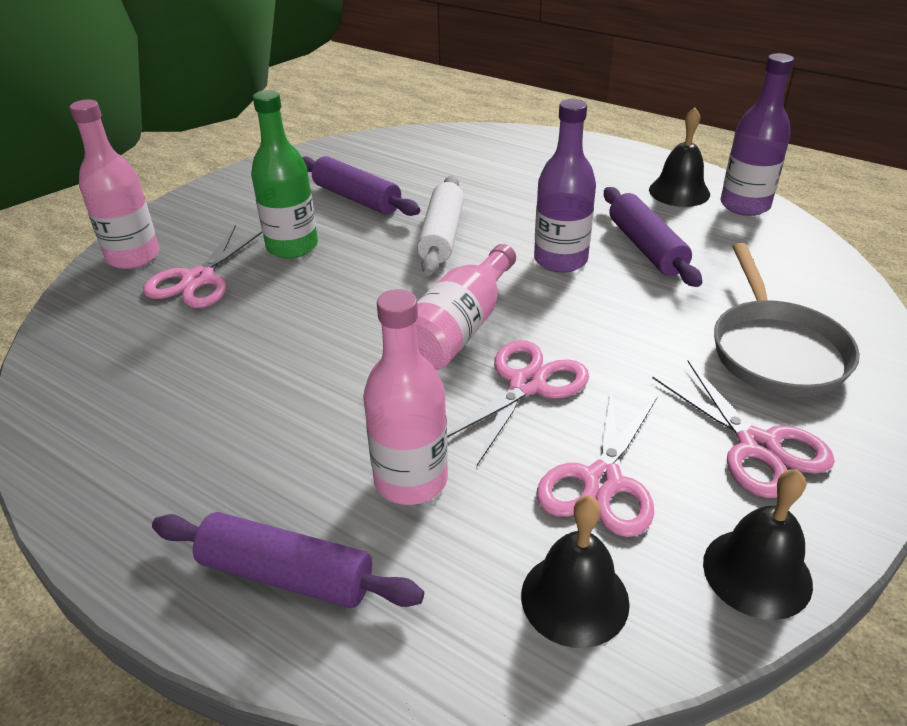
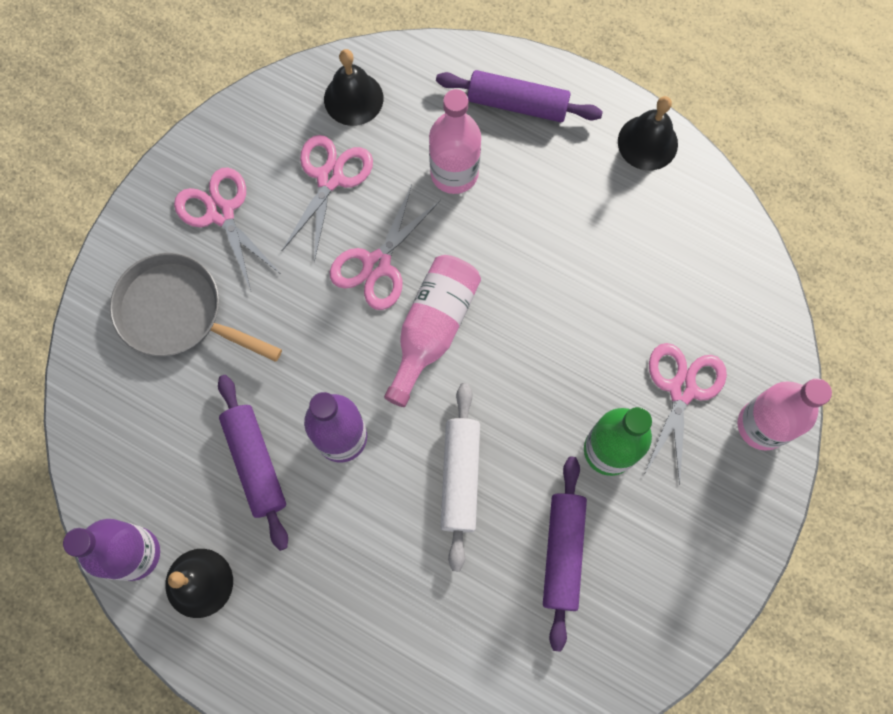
camera: 175 degrees right, 35 degrees up
(357, 198) = (563, 552): purple rolling pin -> purple rolling pin turned 60 degrees clockwise
(757, 573) = (248, 119): black bell -> black bell (647, 142)
(775, 351) = (177, 313): grey pan -> grey pan turned 60 degrees counterclockwise

